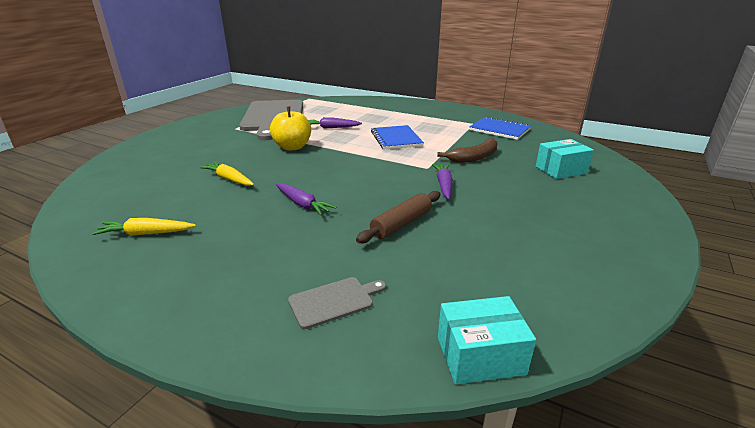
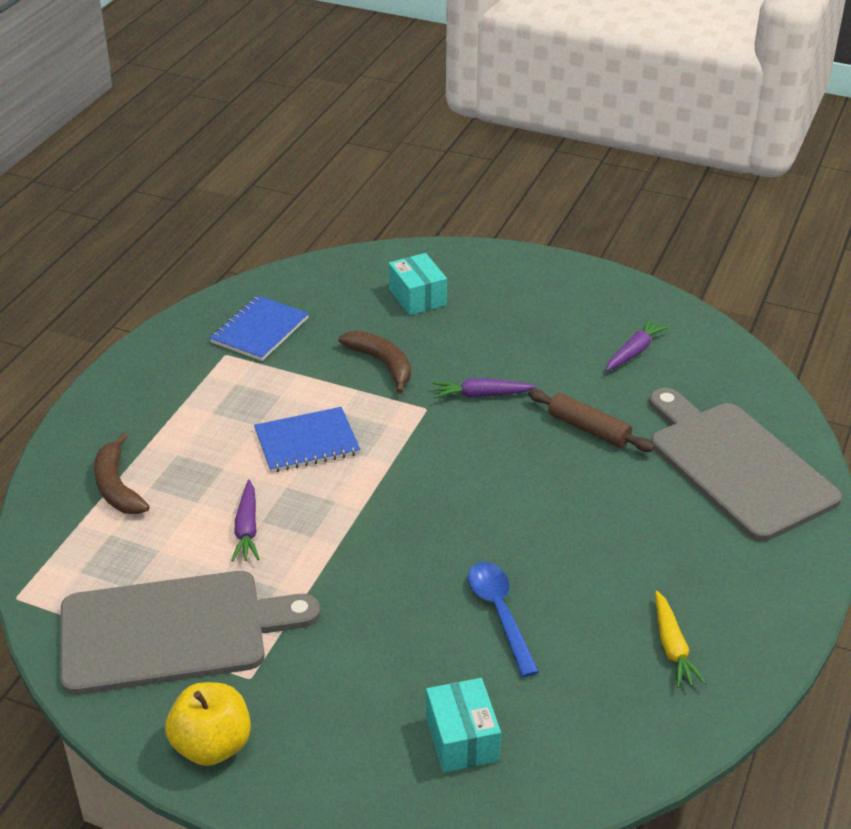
camera: 95 degrees left, 10 degrees up
(229, 179) = (500, 613): yellow carrot -> blue spoon
(292, 147) = (355, 565): yellow apple -> yellow apple (212, 746)
(303, 204) = (562, 516): purple carrot -> purple carrot (634, 351)
(334, 301) = (736, 466): grey cutting board -> grey cutting board, size x2.49
(369, 108) = (117, 486): none -> brown banana
(480, 355) = (766, 386): turquoise box -> turquoise box (462, 739)

